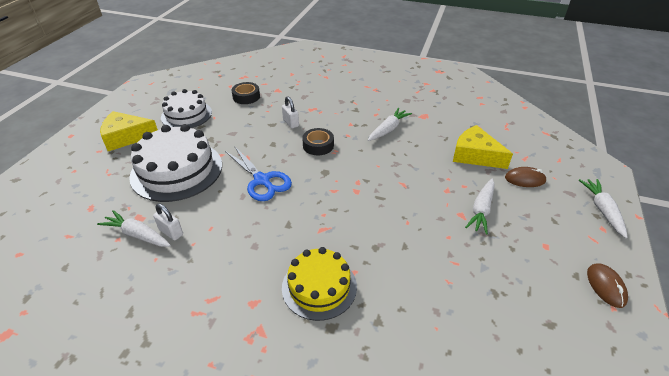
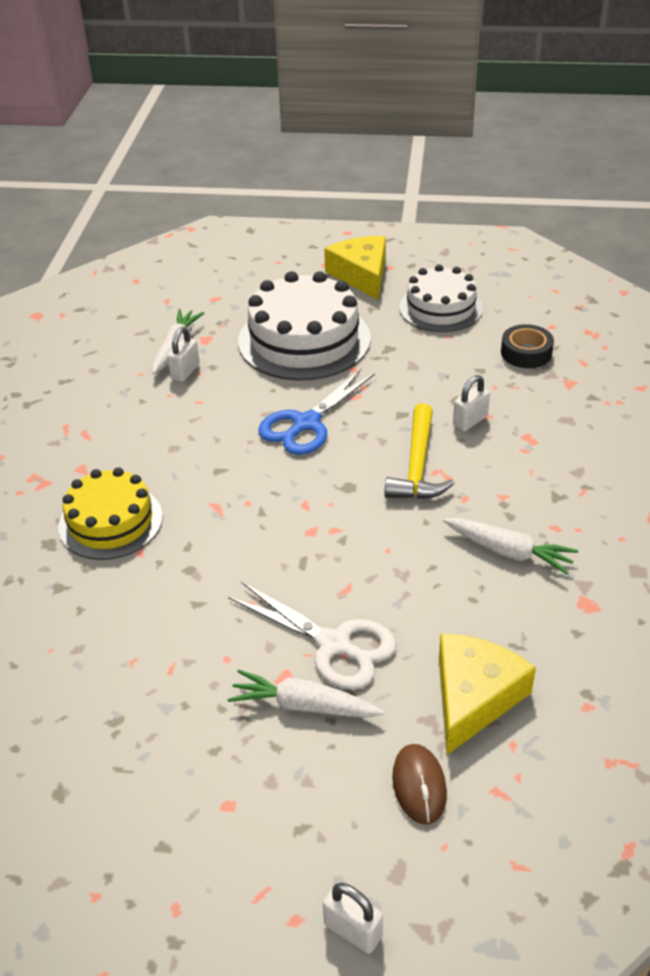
camera: 80 degrees right, 0 degrees up
(318, 145) = (417, 466): black tape -> yellow hammer
(441, 194) = (334, 644): none -> white scissors
(602, 210) = (353, 930): white carrot -> white padlock
(605, 286) = (141, 892): brown mouse -> none

